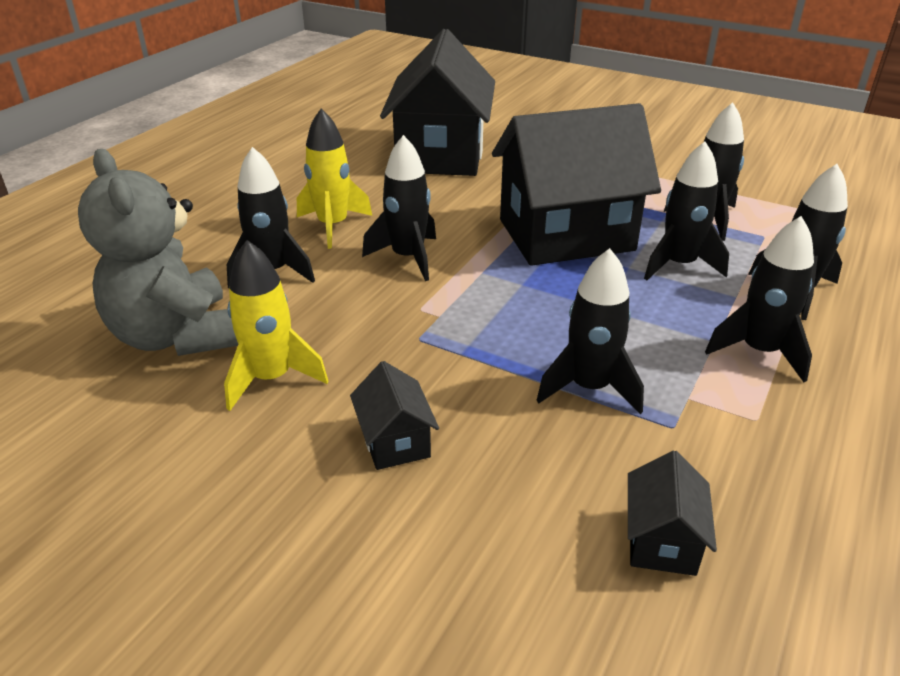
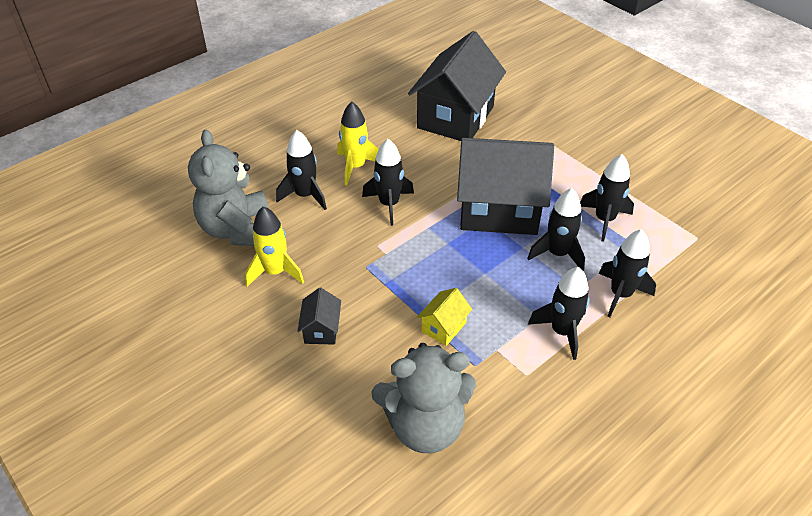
camera: 20 degrees right, 10 degrees up
(589, 388) = (443, 327): black rocket -> yellow house
(662, 540) = (425, 426): black house -> grey teddy bear

